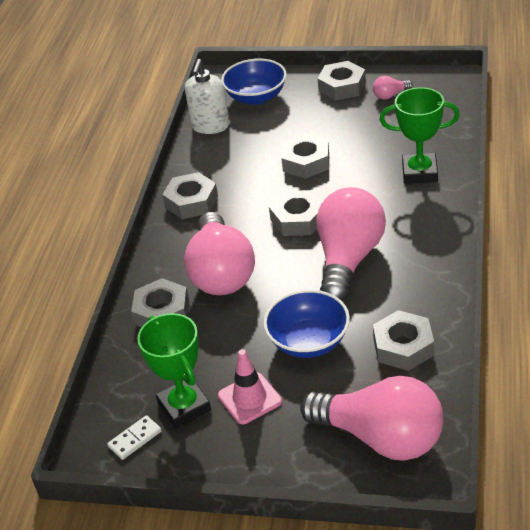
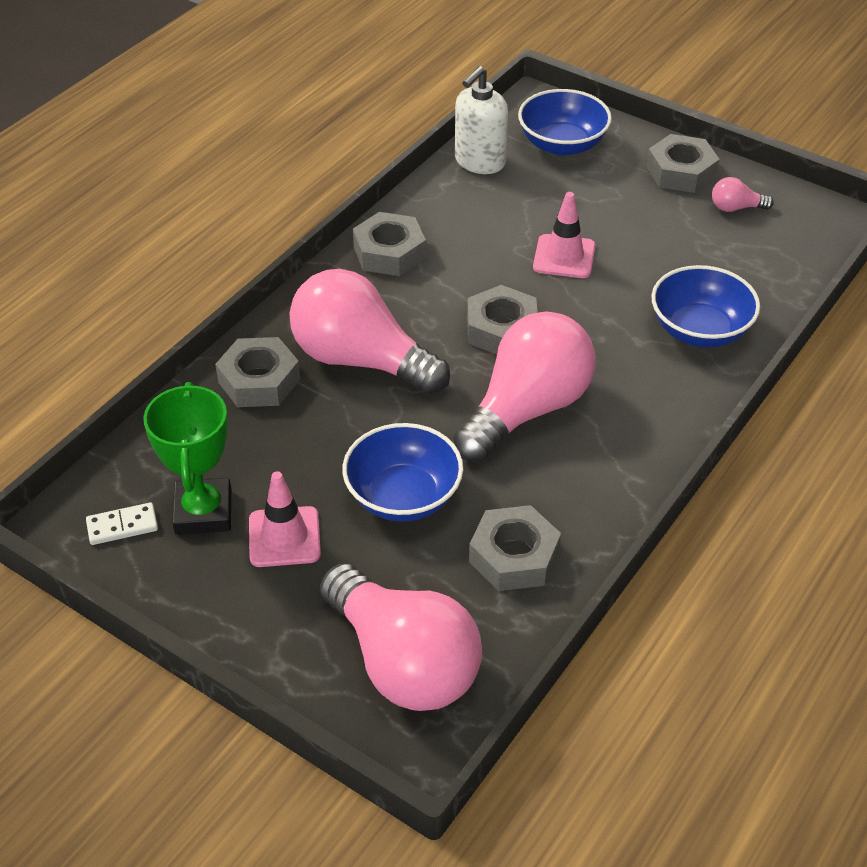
camera: 20 degrees right, 5 degrees up
(221, 273) = (361, 360): pink light bulb -> pink light bulb turned 105 degrees clockwise
(306, 162) = (564, 257): grey nut -> pink traffic cone
(419, 172) = (700, 330): green trophy -> blue bowl

